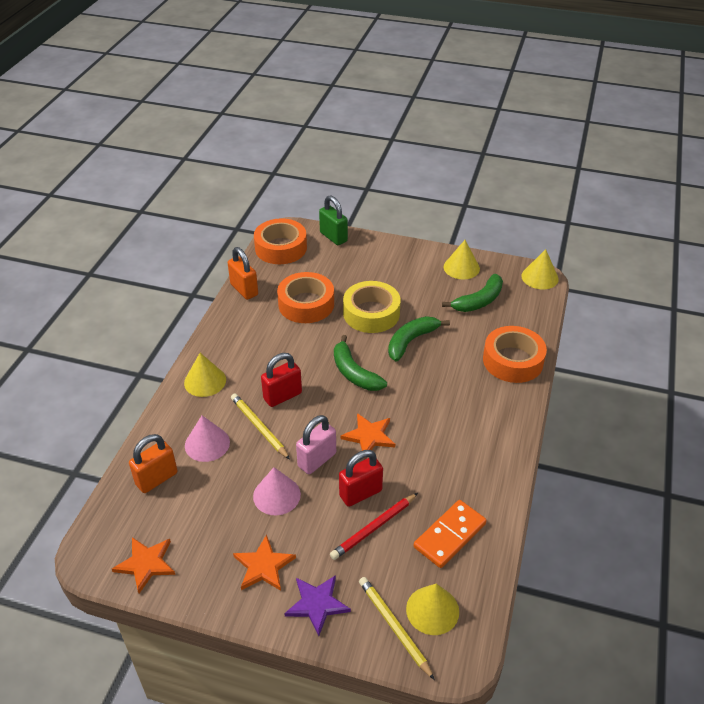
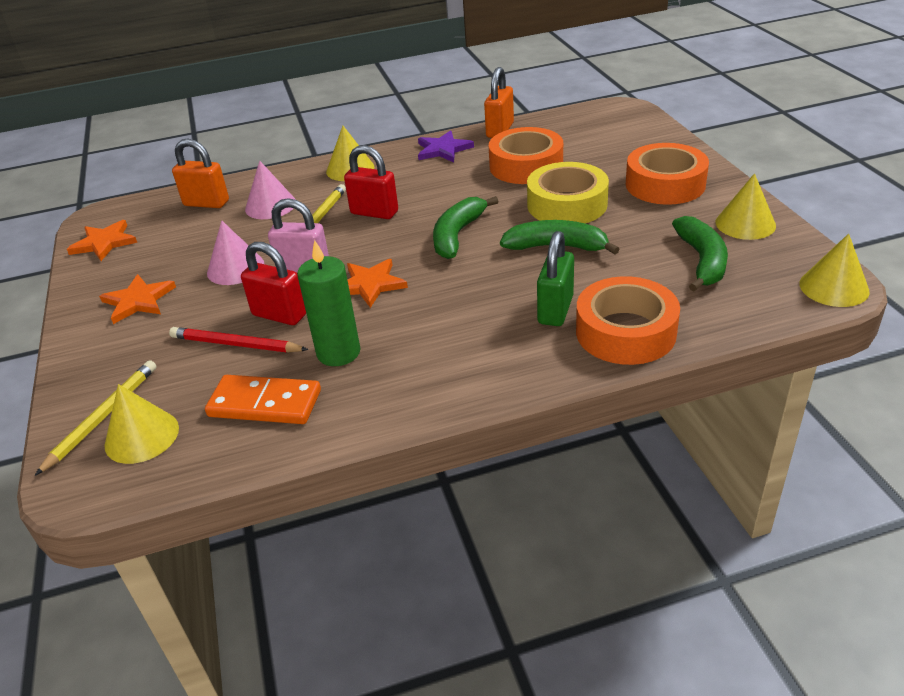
camera: 60 degrees right, 5 degrees down
(281, 248) = (591, 118): orange tape -> orange tape (665, 184)
(317, 604) = (107, 353): purple star -> purple star (443, 149)
(333, 237) = (657, 133): green padlock -> green padlock (555, 310)
(428, 481) = (338, 352): none -> green candle
(479, 301) = (702, 261): green banana -> green banana turned 105 degrees counterclockwise

